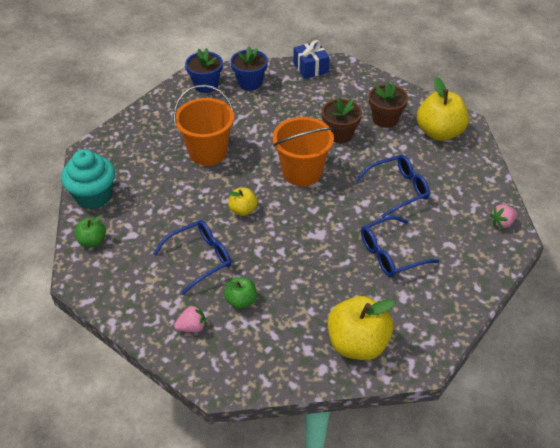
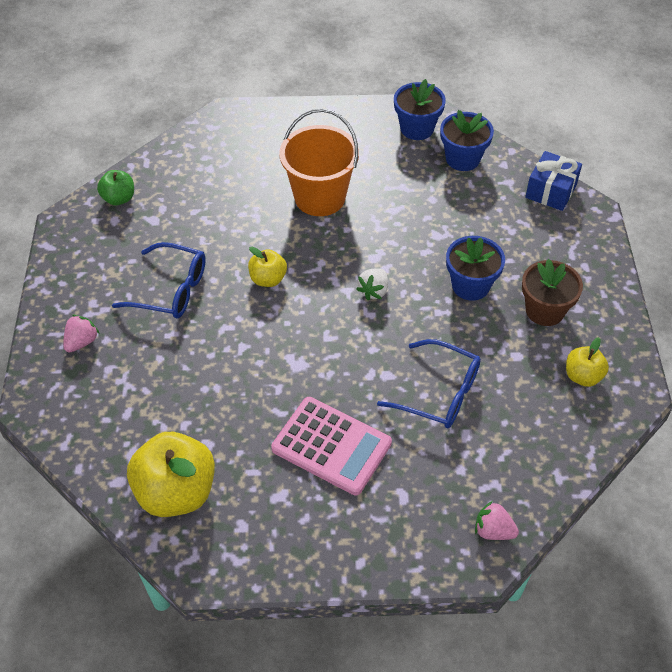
camera: 50 degrees right, 5 degrees up
(94, 196) = (174, 159): turquoise cupcake -> none
(192, 327) = (82, 342): pink strawberry -> pink strawberry turned 90 degrees counterclockwise
(241, 301) = (147, 358): green apple -> none
(302, 172) = (373, 291): orange bucket -> white strawberry
(340, 134) = (470, 285): brown flower pot -> blue flower pot
(390, 254) = (331, 446): blue glasses -> pink calculator
(439, 132) = (583, 376): yellow apple -> yellow apple, size x0.53

